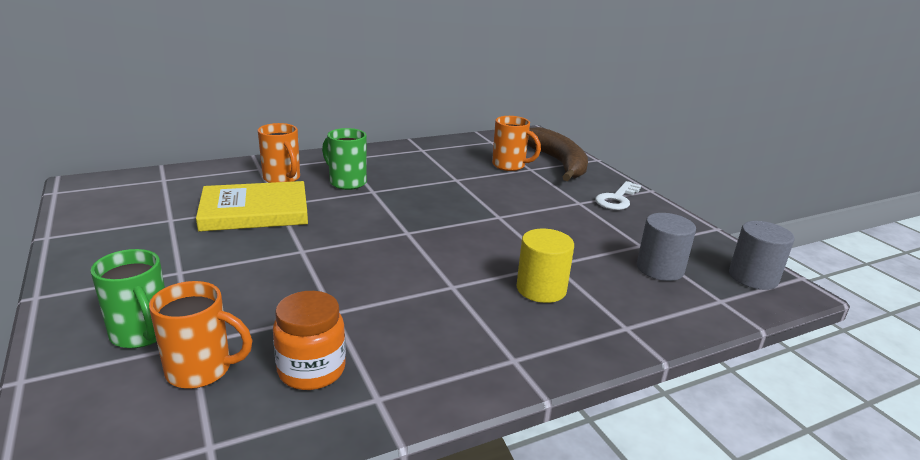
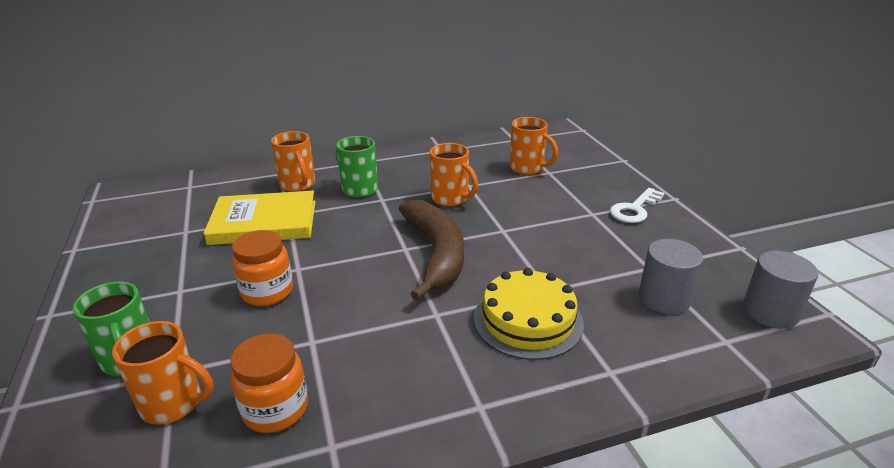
camera: 10 degrees right, 5 degrees up
(275, 271) = (267, 292): none -> orange jar
(442, 190) = (451, 199): none -> orange mug
(541, 289) = (528, 320): yellow cylinder -> yellow cake
(558, 162) = (580, 164): brown banana -> brown banana (436, 253)

